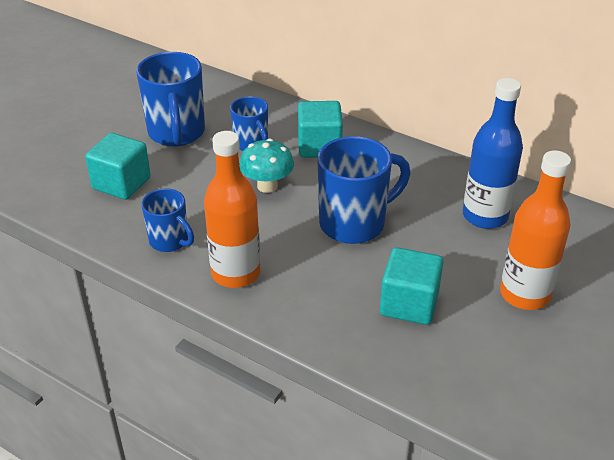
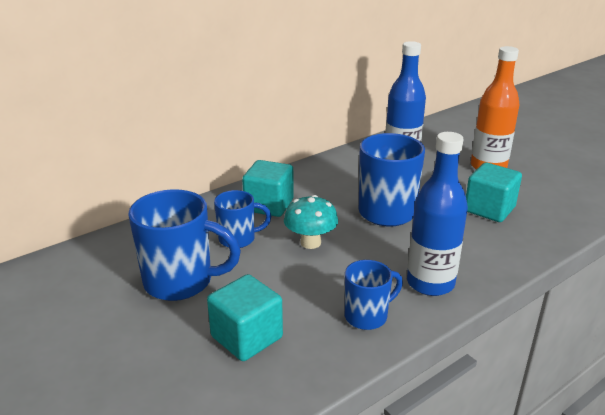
camera: 70 degrees left, 10 degrees down
(235, 273) = (430, 283): orange bottle -> blue bottle

